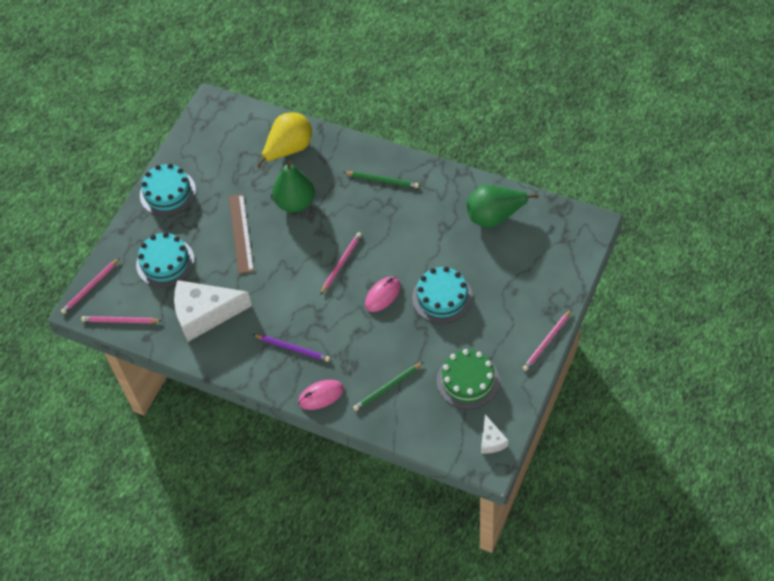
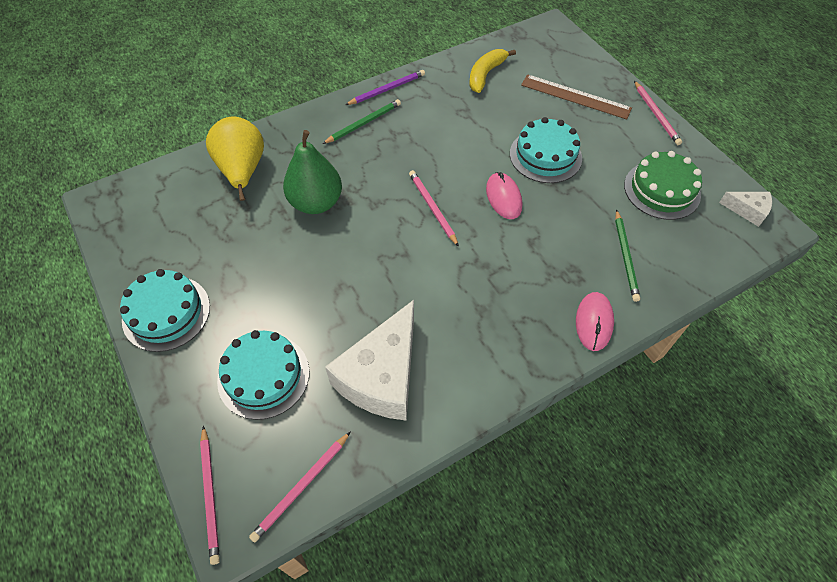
camera: 60 degrees left, 0 degrees up
(241, 233) = (303, 273): brown ruler -> brown ruler (575, 97)
(292, 348) = (507, 313): purple pencil -> purple pencil (387, 89)
(495, 216) = (485, 74): green pear -> yellow banana

